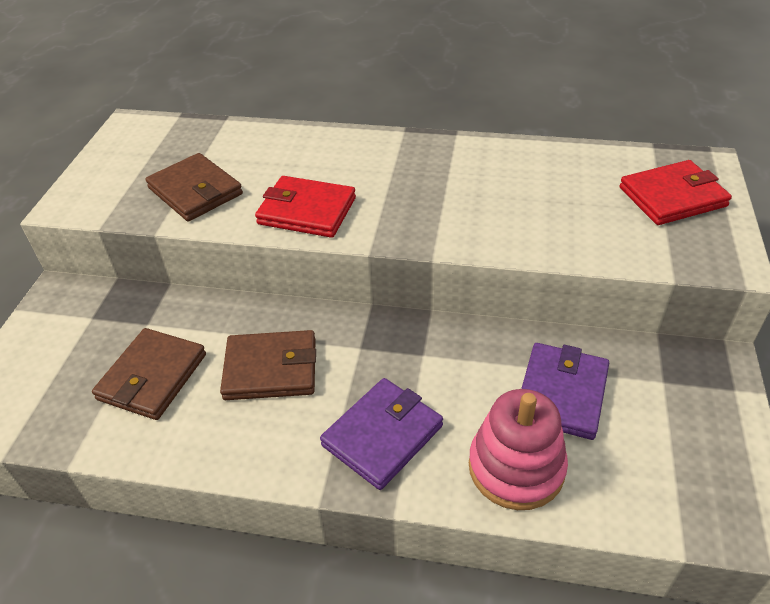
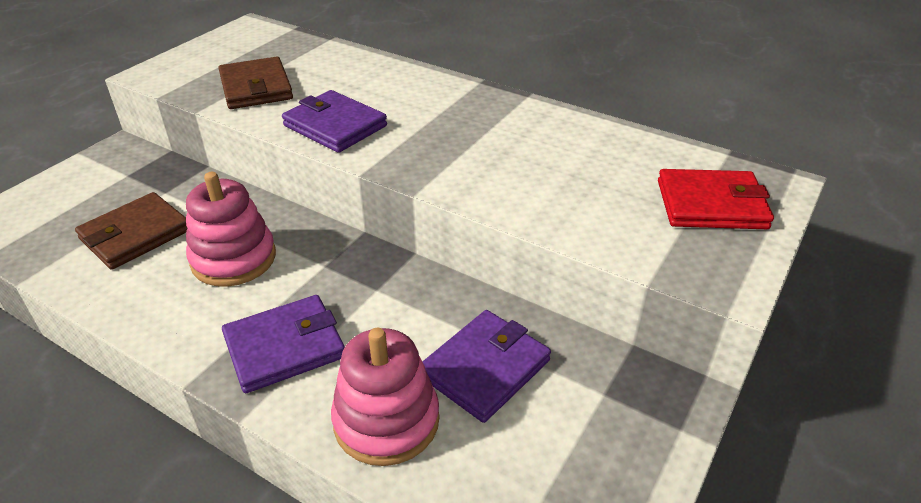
camera: 20 degrees right, 5 degrees down
(271, 369) = (233, 259): brown wallet -> pink stacking toy
(307, 211) = (335, 126): red wallet -> purple wallet

